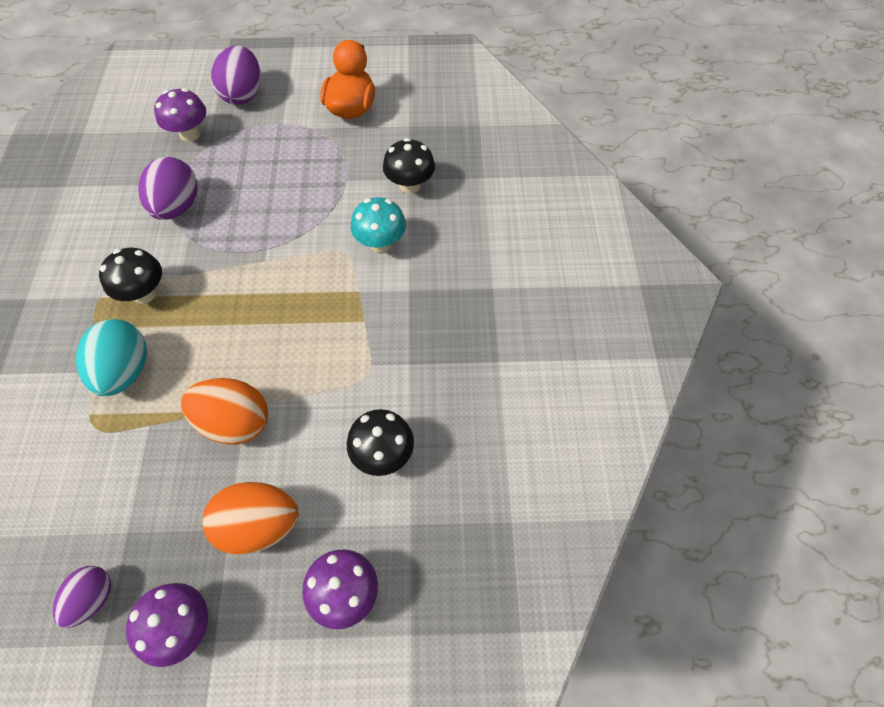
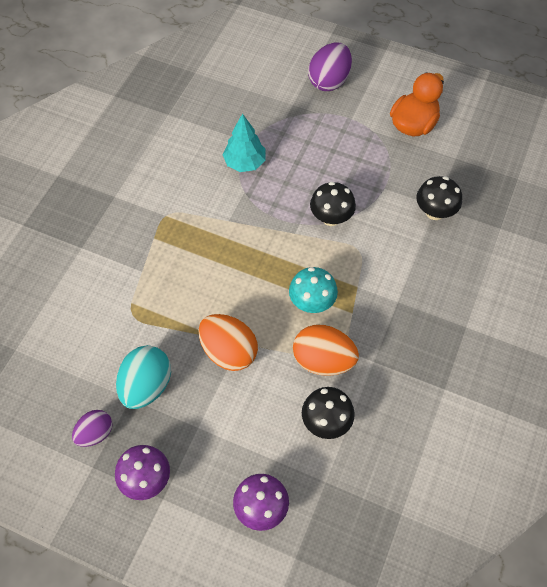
camera: 25 degrees right, 0 degrees up
(125, 371) = (166, 280): turquoise egg -> turquoise egg (146, 386)
(144, 293) = (198, 225): black mushroom -> black mushroom (331, 218)
(177, 207) = (245, 163): purple egg -> turquoise tree
(190, 134) = (275, 102): purple mushroom -> none
(259, 525) = (219, 434): orange egg -> orange egg (323, 360)
(380, 243) = (390, 253): turquoise mushroom -> turquoise mushroom (312, 302)

